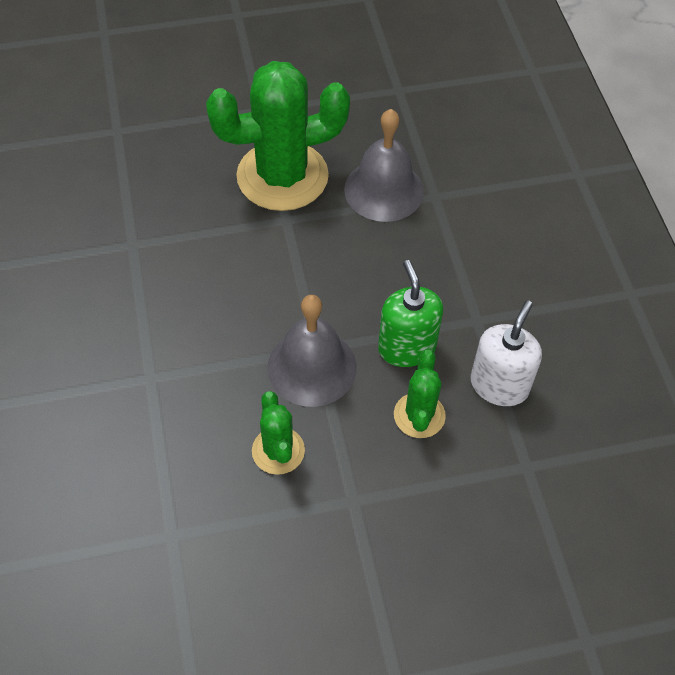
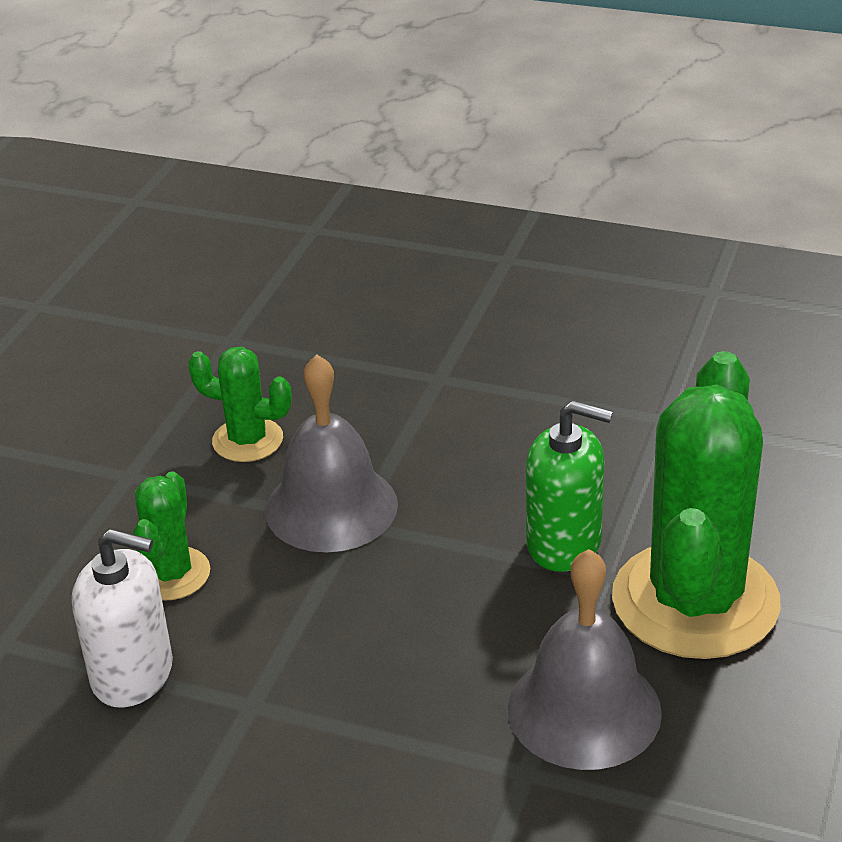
camera: 125 degrees right, 20 degrees down
(406, 347) = (277, 606): green soap dispenser -> green soap dispenser (564, 543)
(419, 415) = (171, 574): green cactus -> green cactus turned 60 degrees clockwise
(499, 385) = (133, 674): white soap dispenser -> white soap dispenser turned 45 degrees counterclockwise

